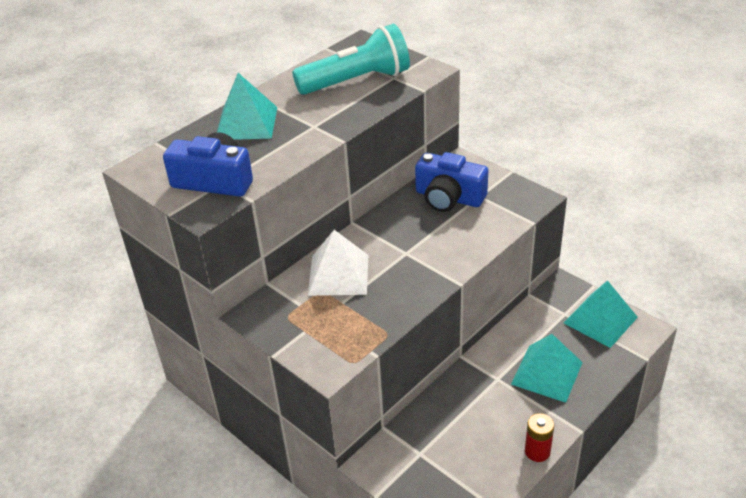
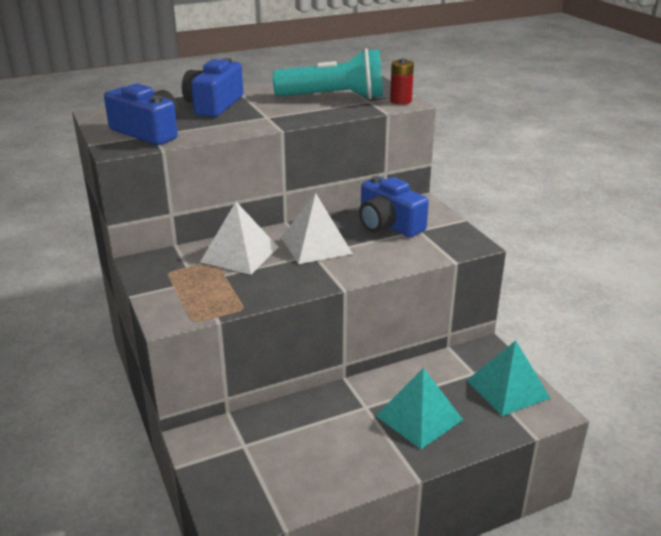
camera: 20 degrees right, 10 degrees down
(246, 123) = (214, 105): turquoise pyramid -> blue camera
(401, 242) = (316, 245): none -> white pyramid
(537, 451) = (360, 483): red battery -> red battery (400, 101)

